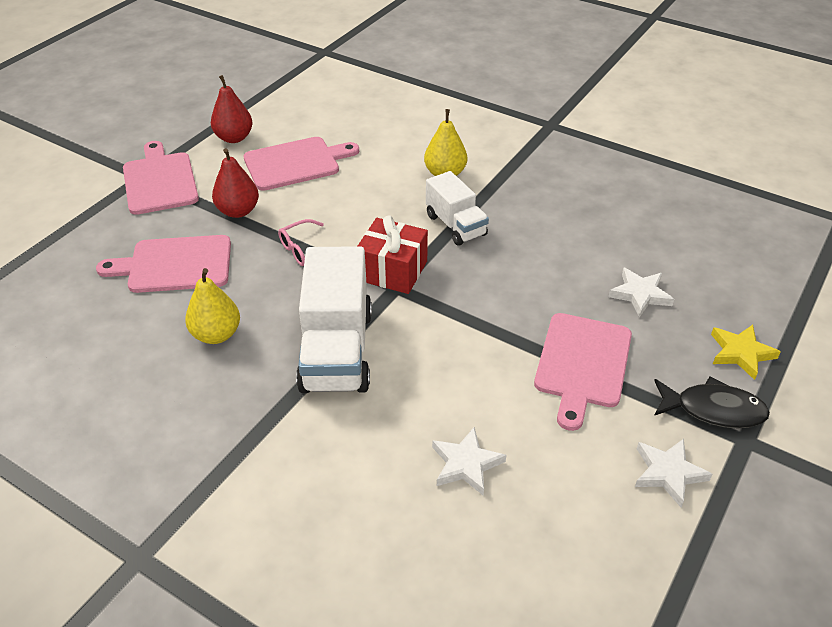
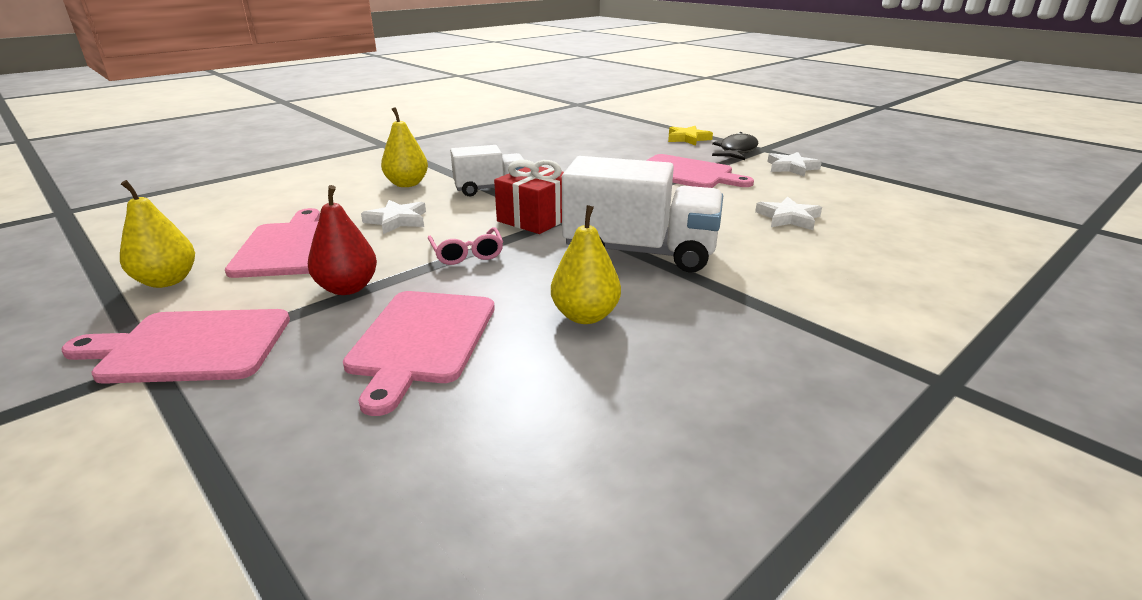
camera: 75 degrees left, 15 degrees down
(234, 138) = (167, 281): red pear -> yellow pear
(640, 294) = (620, 150): white star -> white star (397, 220)

